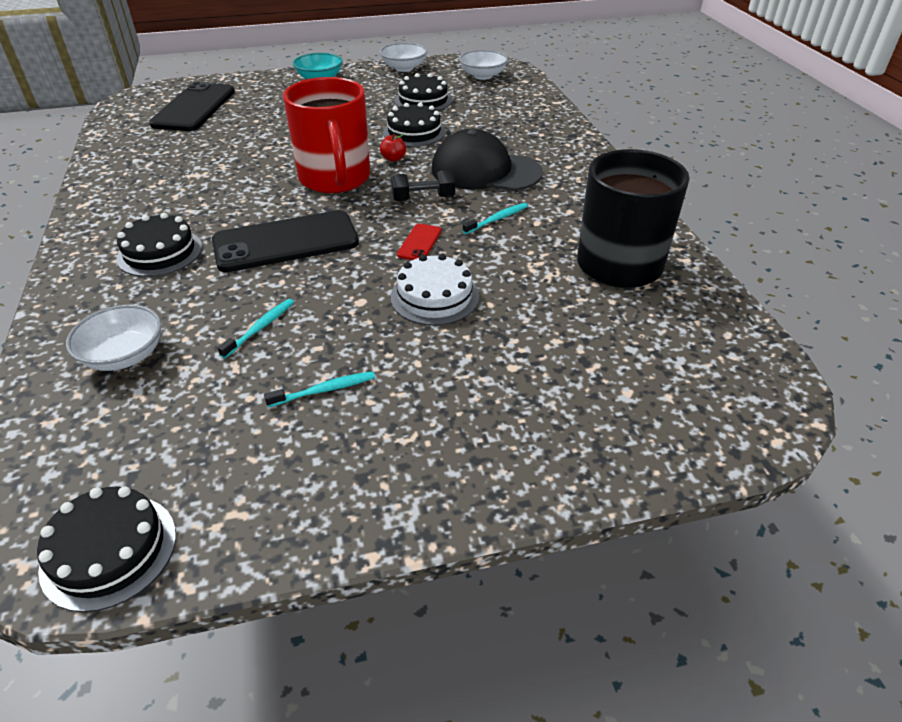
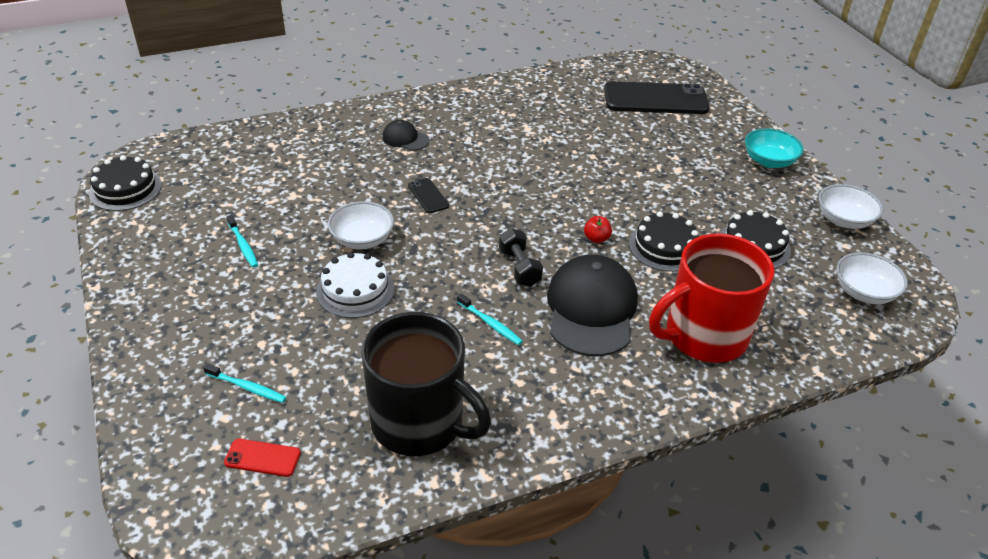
camera: 80 degrees right, 0 degrees up
(124, 356) = (284, 153): white bowl -> white bowl (362, 239)
(160, 252) = (405, 138): black cake -> black cap
(260, 328) = (313, 204): turquoise toothbrush -> turquoise toothbrush (247, 387)
(286, 242) = (428, 196): black phone -> black phone, size x0.44
(335, 178) = (543, 206): red mug -> red mug (703, 336)
(419, 243) = (438, 273): red phone -> red phone (262, 458)

